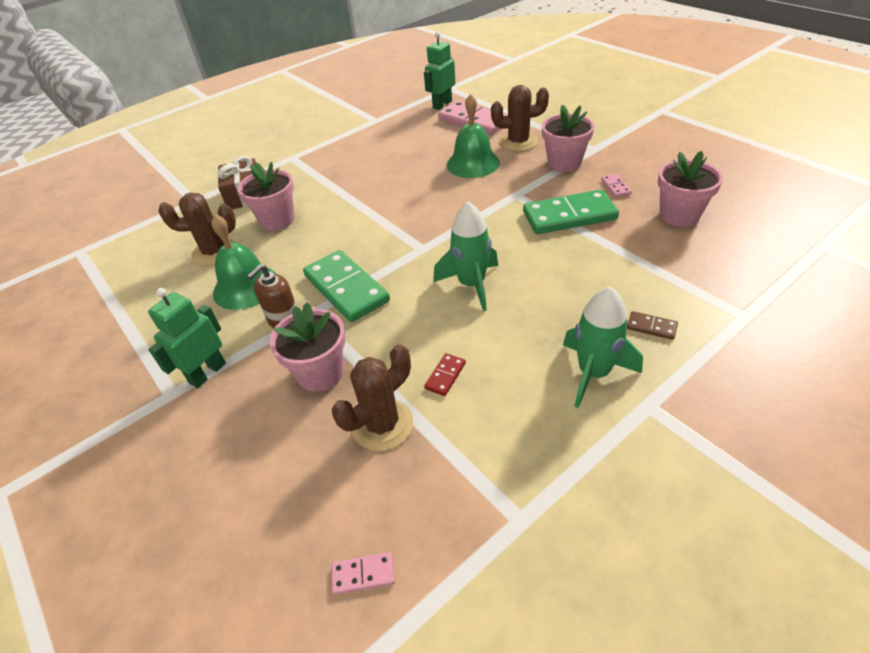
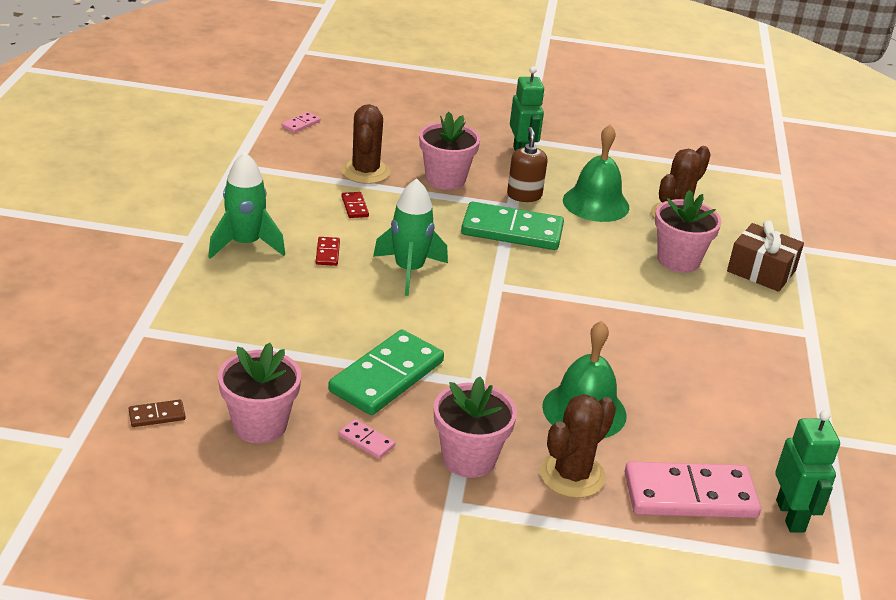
camera: 130 degrees right, 10 degrees down
(522, 330) = (327, 253): none -> red domino
(651, 327) = (220, 292): brown domino -> brown domino (157, 415)

